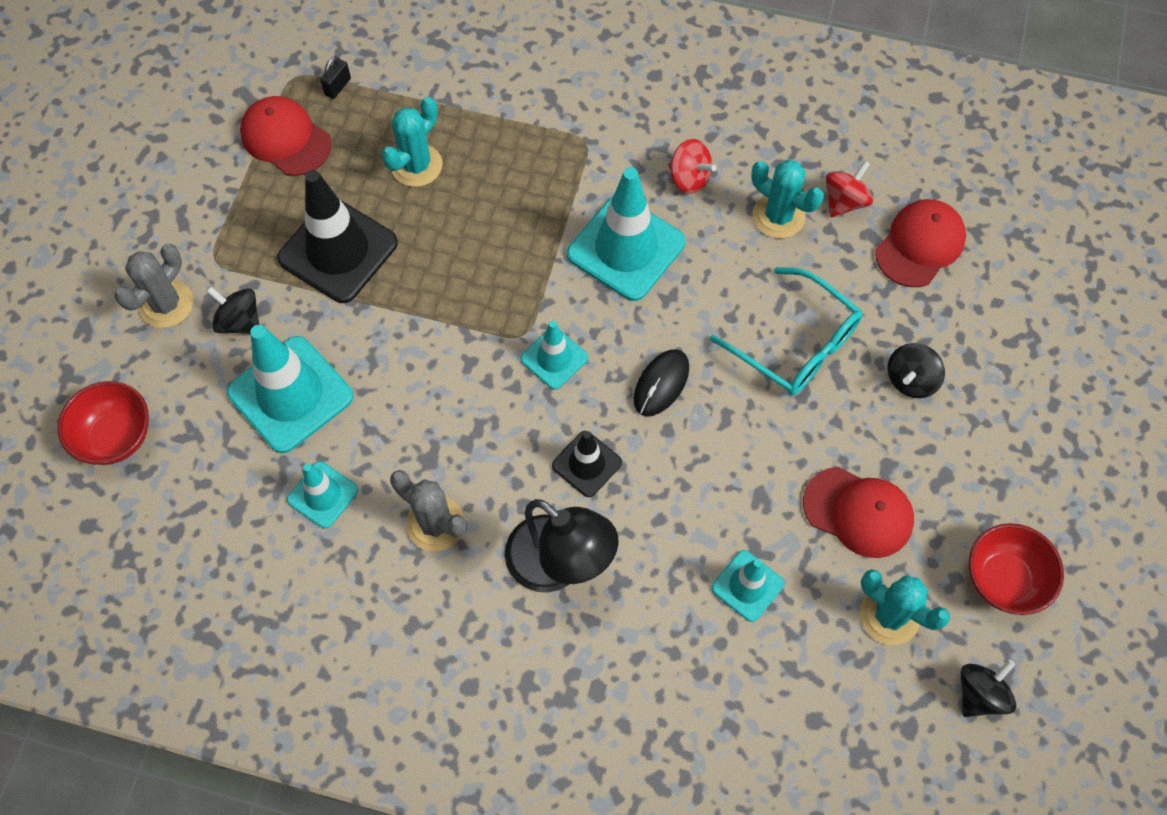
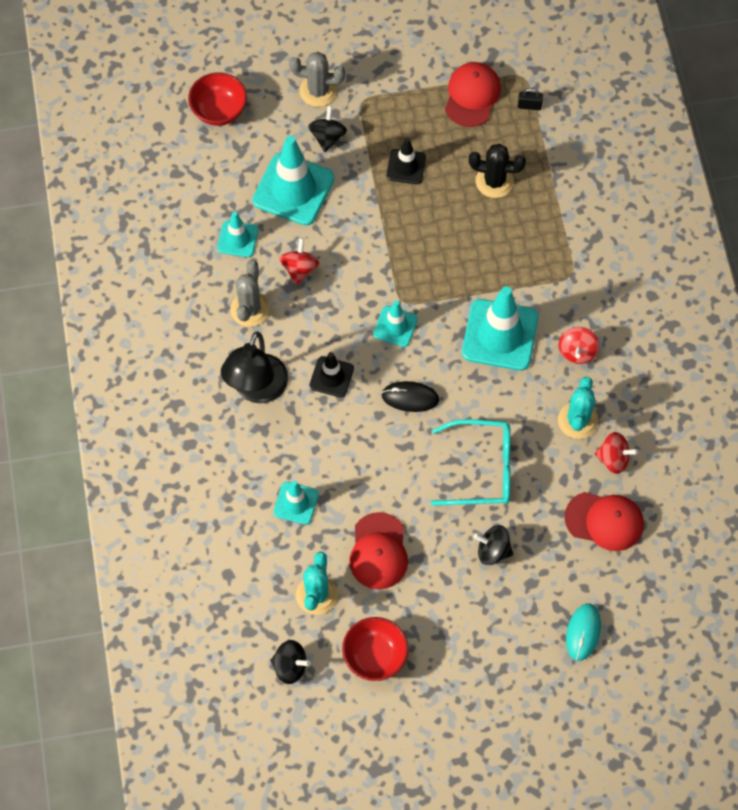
camera: 65 degrees right, 0 degrees up
(338, 251) = (406, 166): black traffic cone -> black traffic cone, size x0.54
(410, 436) = (299, 269): none -> red spinning top
(416, 165) = (494, 181): turquoise cactus -> black cactus
(796, 344) = (482, 469): turquoise glasses -> turquoise glasses turned 105 degrees counterclockwise
(1054, 329) = (583, 632): none -> turquoise mouse

